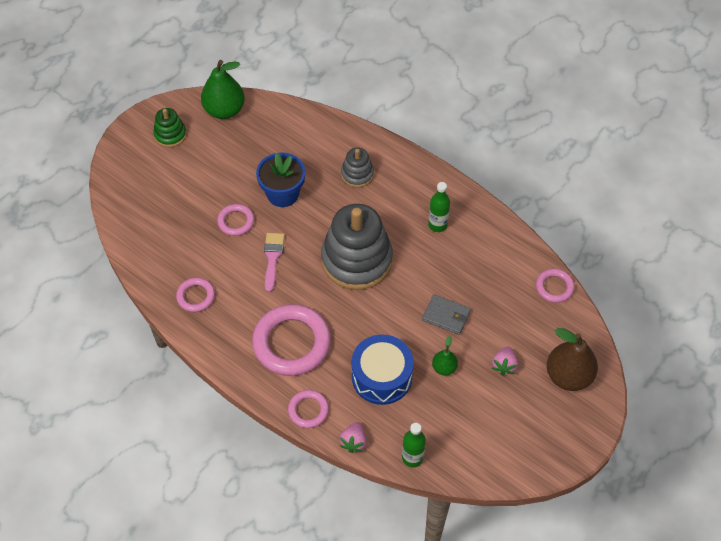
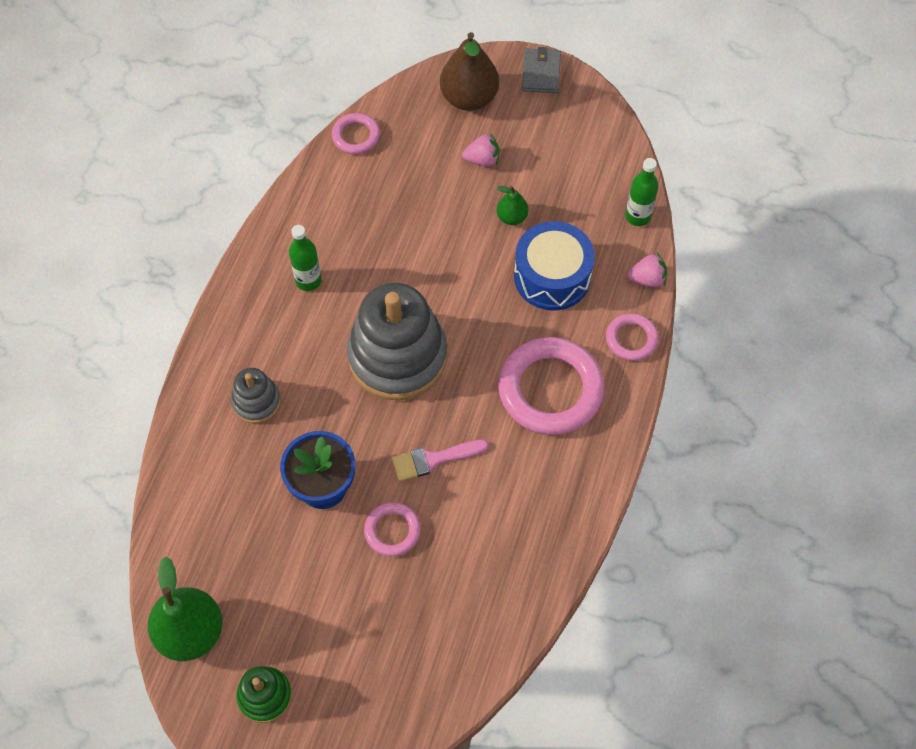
camera: 110 degrees left, 5 degrees up
(196, 296) = (532, 534): pink ring -> none
(446, 316) = (440, 234): grey wallet -> grey wallet (541, 73)

